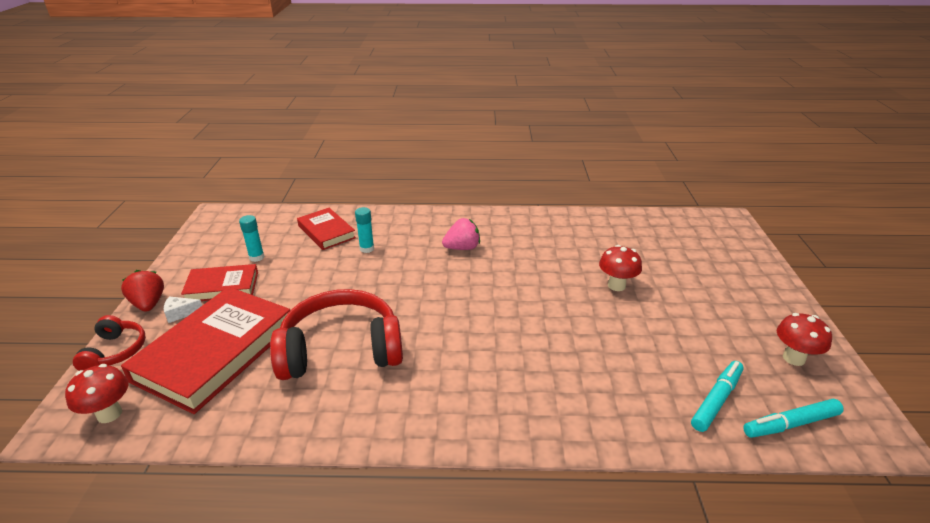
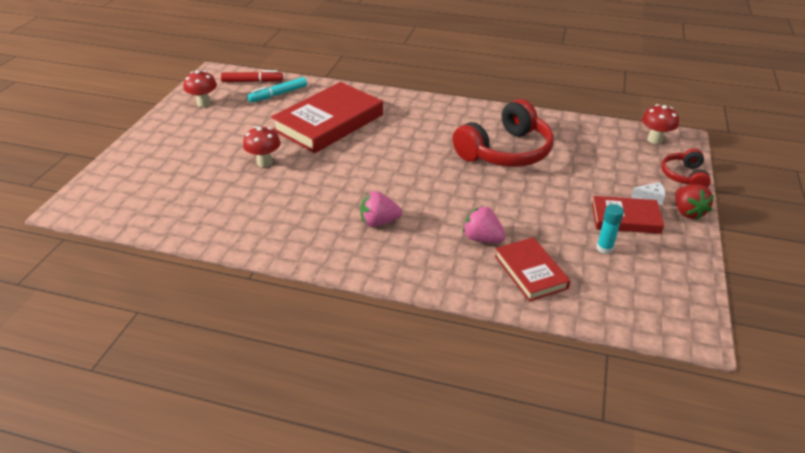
camera: 165 degrees left, 5 degrees up
(216, 352) = (602, 164): red book -> red book (329, 122)
(341, 349) = (506, 152): red headphones -> red headphones turned 45 degrees counterclockwise
(367, 249) = (482, 239): turquoise glue stick -> pink strawberry
(790, 424) = (252, 81): turquoise marker -> red marker

